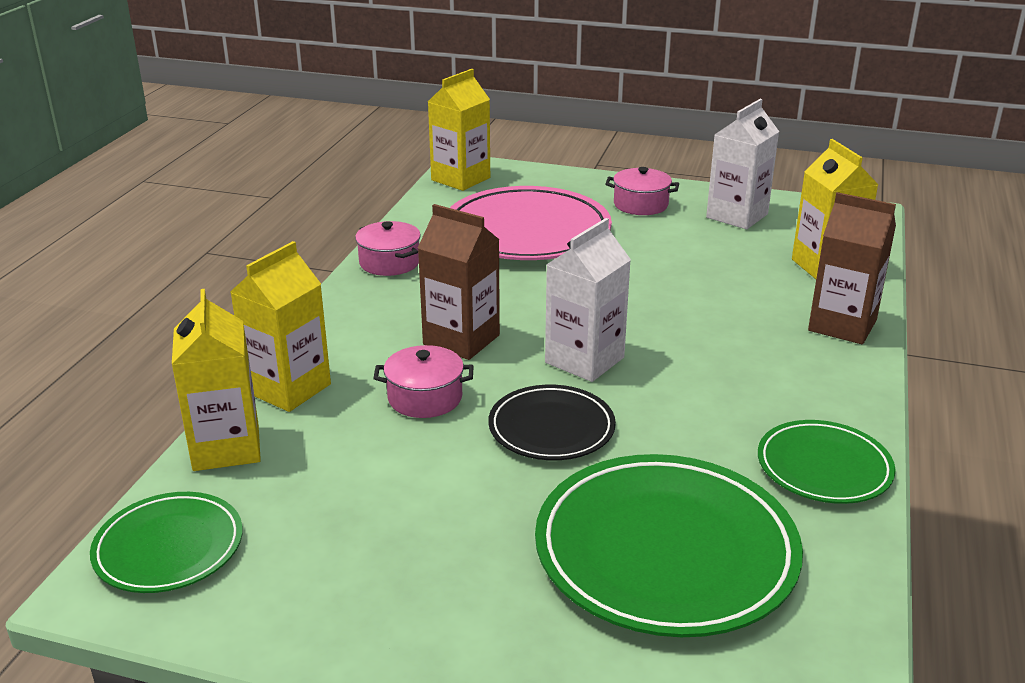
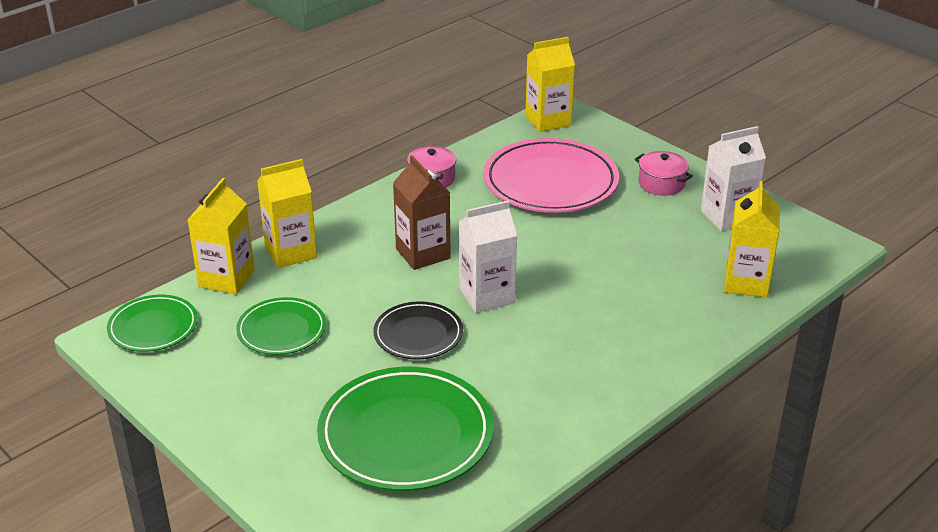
camera: 30 degrees right, 5 degrees up
(425, 398) = (363, 287): pink pot -> none
(824, 467) = (561, 425): green plate -> green plate (282, 330)
(842, 325) = (698, 333): brown carton -> none

